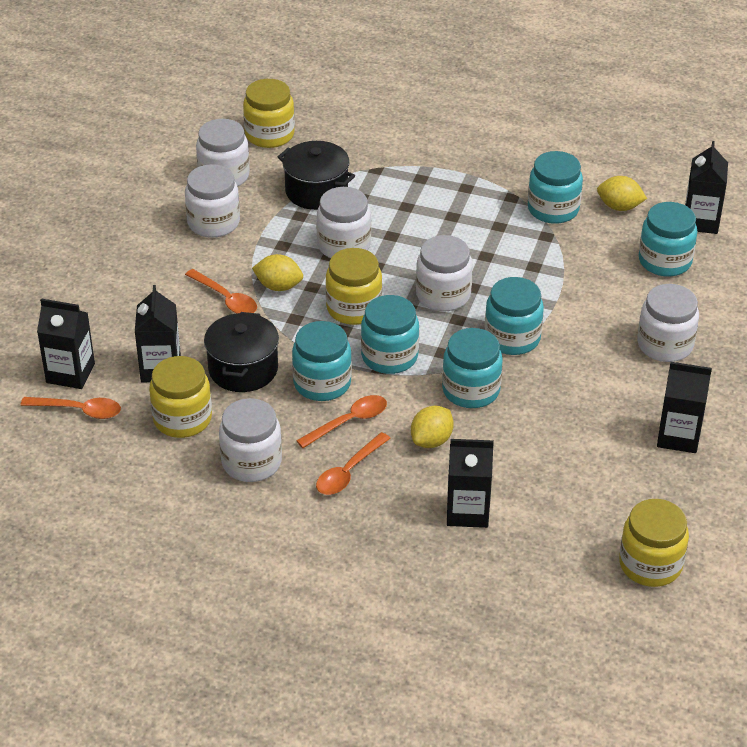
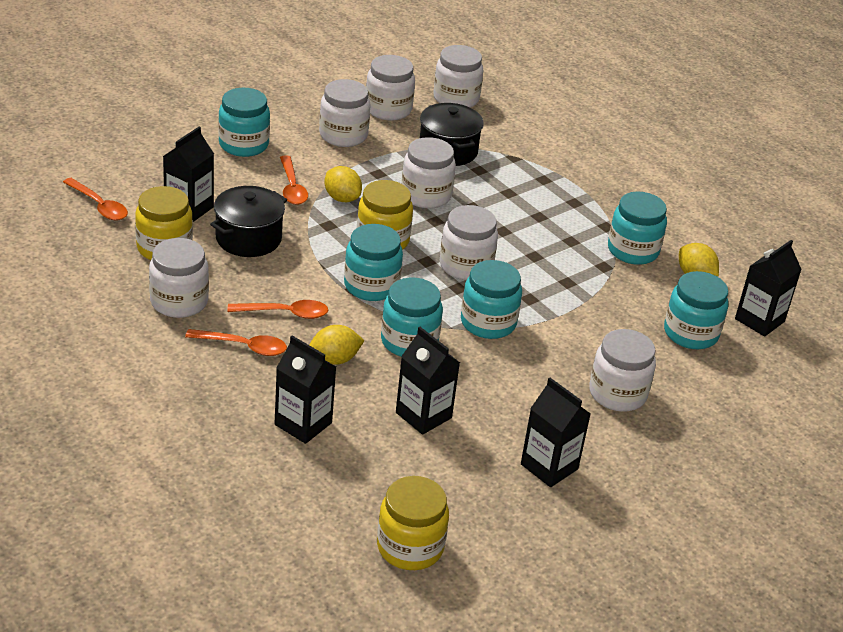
camera: 30 degrees right, 5 degrees down
(70, 373) = (122, 180): black carton -> black carton (423, 415)
(269, 135) = (456, 98): yellow jar -> white jar
(322, 383) = (296, 277): turquoise jar -> turquoise jar (243, 145)
(348, 472) = (243, 346): orange spoon -> orange spoon turned 150 degrees counterclockwise

